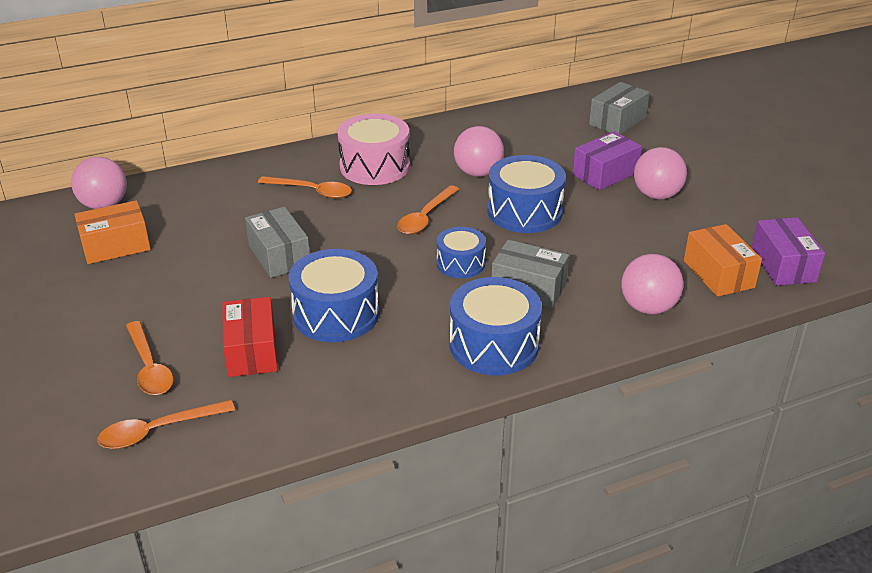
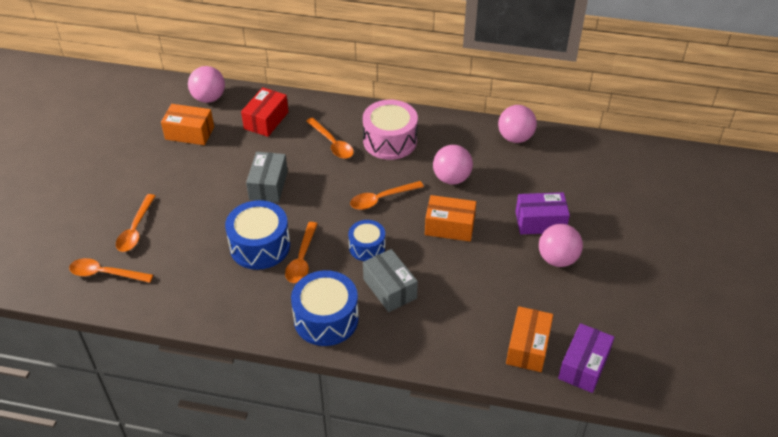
camera: 35 degrees right, 10 degrees up
(252, 351) = (193, 247): red box -> red box (266, 120)
(400, 304) = (302, 259): none -> orange spoon
(524, 211) = (449, 226): blue drum -> orange box
(617, 121) = (602, 178): grey box -> none
(648, 307) = (450, 346): pink ball -> pink ball (515, 138)

